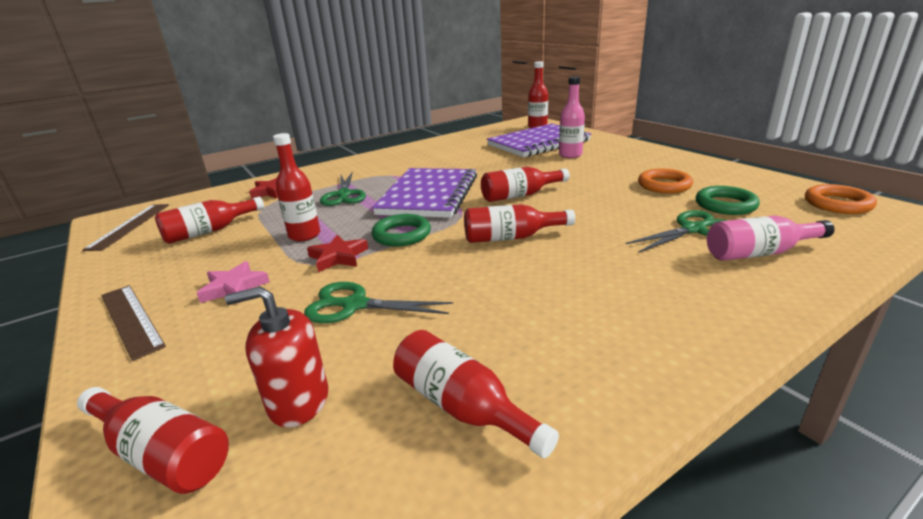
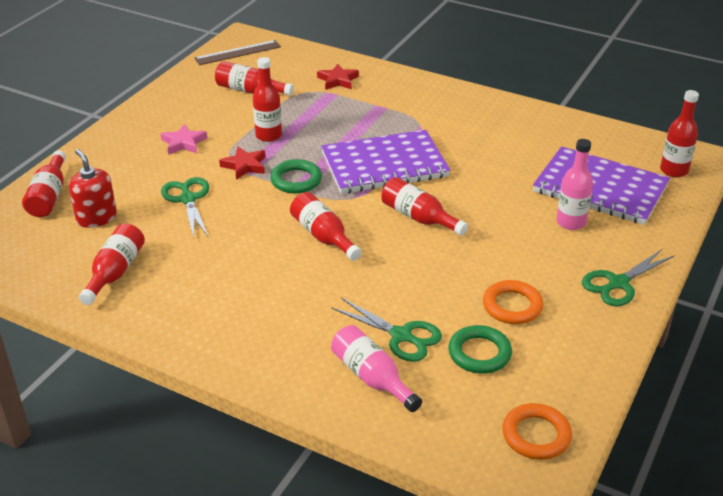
camera: 60 degrees right, 10 degrees up
(130, 319) = (134, 126): brown ruler -> none
(344, 195) = (355, 119): green scissors -> green scissors (618, 283)

